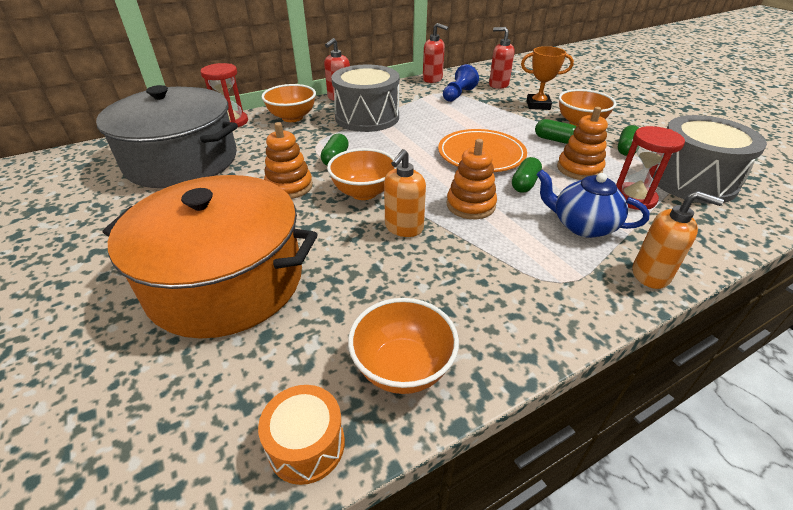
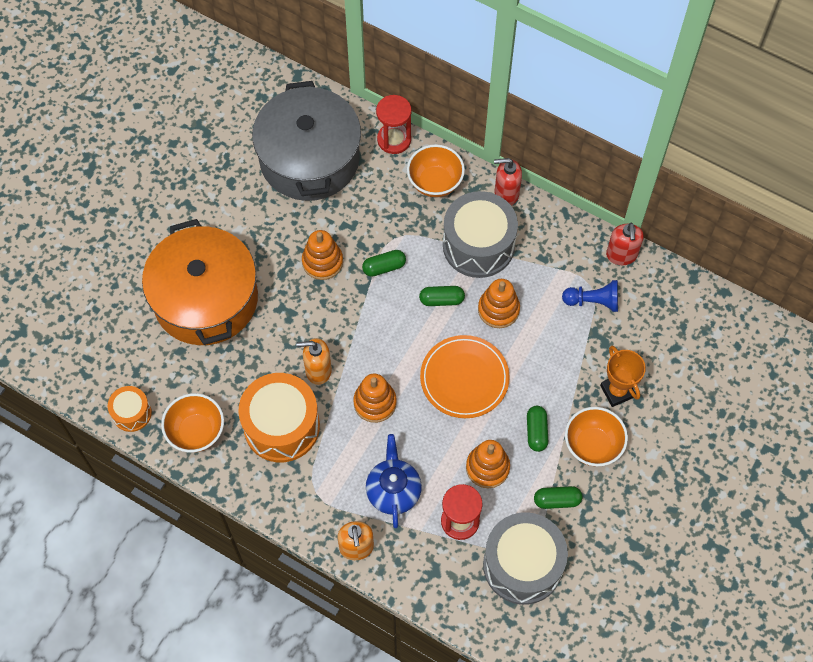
camera: 60 degrees right, 25 degrees up
(364, 192) = (346, 319): orange bowl -> none
(430, 125) = (498, 309): none -> orange stacking toy
(452, 278) = (281, 426): none -> orange drum
(498, 85) = (652, 330): red soap dispenser -> none
(524, 183) = (433, 431): green capsule -> green capsule (441, 300)

